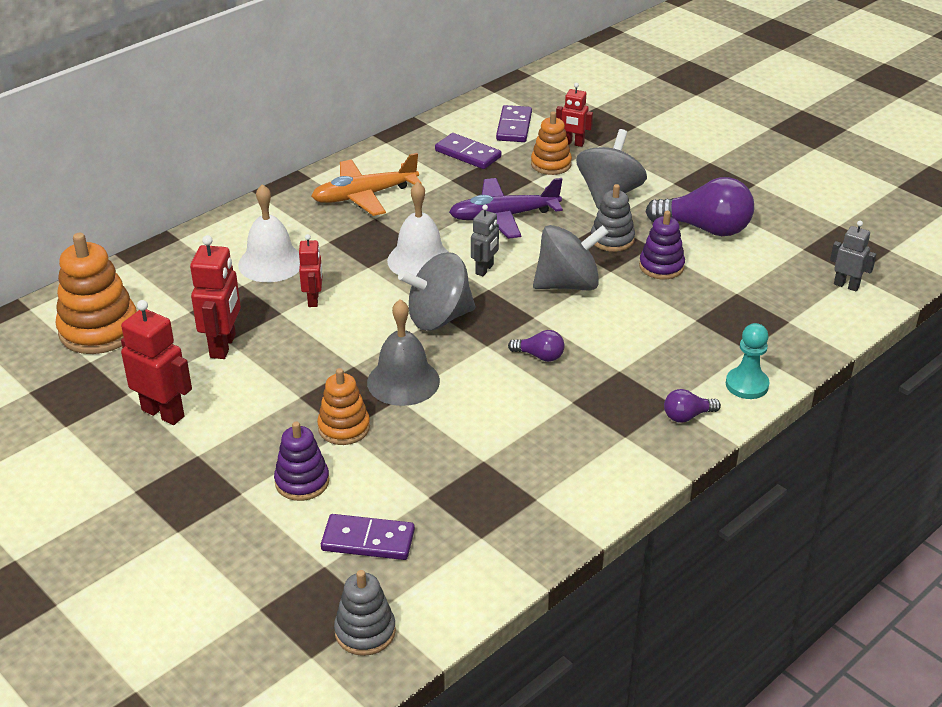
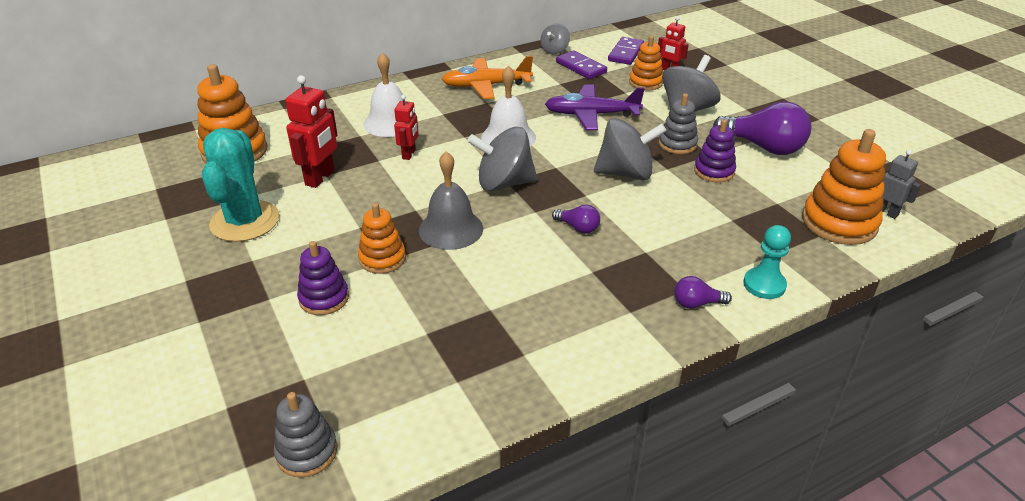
camera: 15 degrees right, 0 degrees up
(163, 413) = (245, 221): red robot -> turquoise cactus
(368, 540) = (353, 362): purple domino -> none
(427, 134) = (554, 50): none -> grey spinning top
(485, 269) = (559, 152): grey robot -> none
(803, 305) = (839, 223): none -> orange stacking toy

